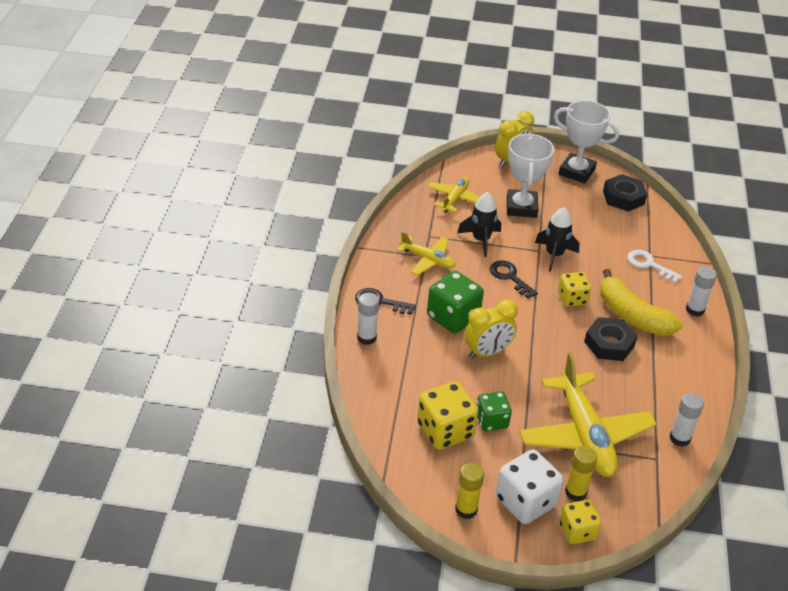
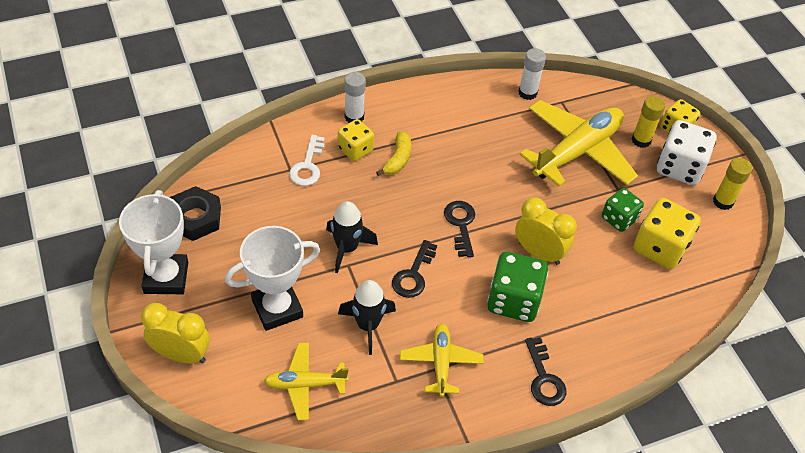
camera: 120 degrees left, 10 degrees up
(366, 338) = (604, 364): white glue stick -> none
(542, 321) = (460, 224): none -> black key
(572, 299) = (408, 211): yellow dice -> yellow dice (355, 149)
(609, 344) = (451, 166): black nut -> none
(632, 316) = (398, 159): yellow banana -> yellow banana, size x0.56

